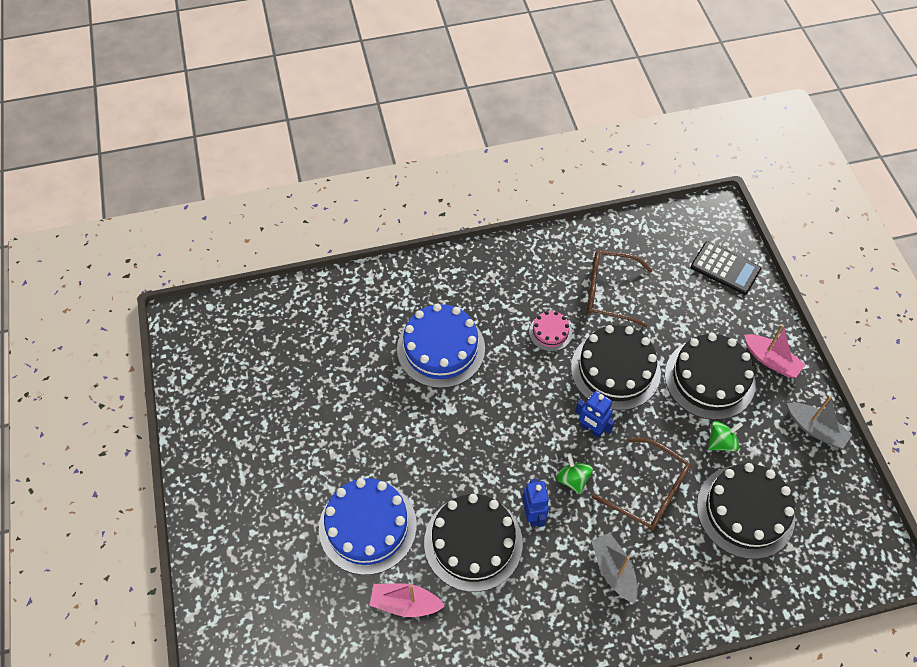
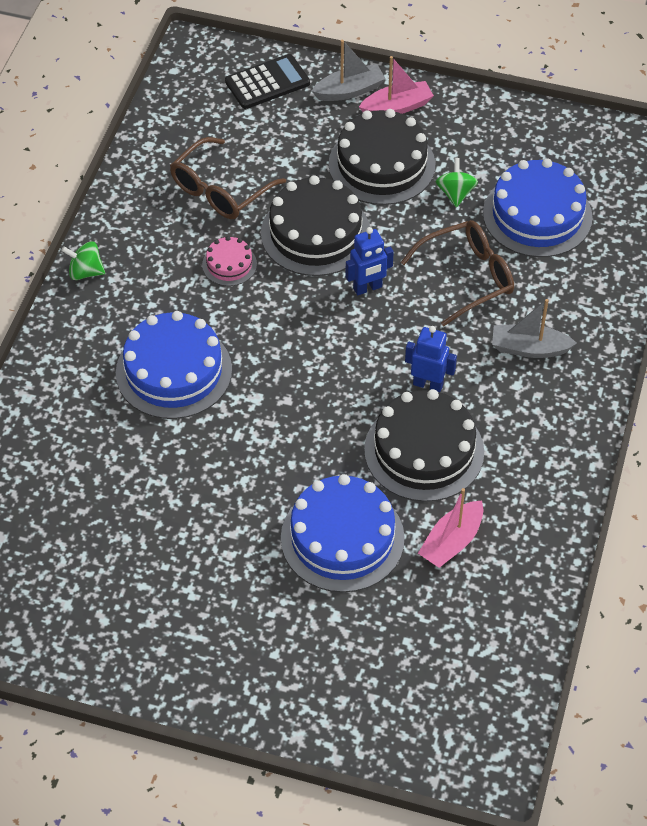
camera: 60 degrees left, 5 degrees down
(573, 479) = (412, 332): green spinning top -> green spinning top (85, 272)
(745, 511) = (537, 215): black cake -> blue cake
(815, 429) = (492, 117): grey boat -> grey boat (349, 91)

